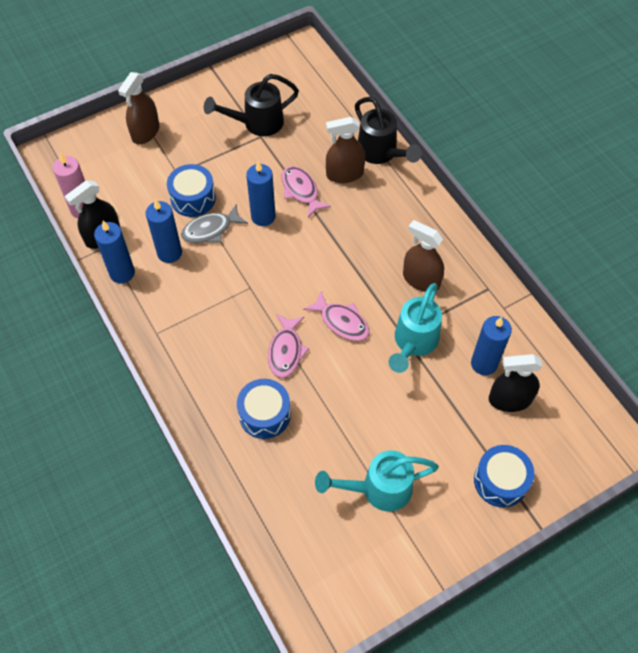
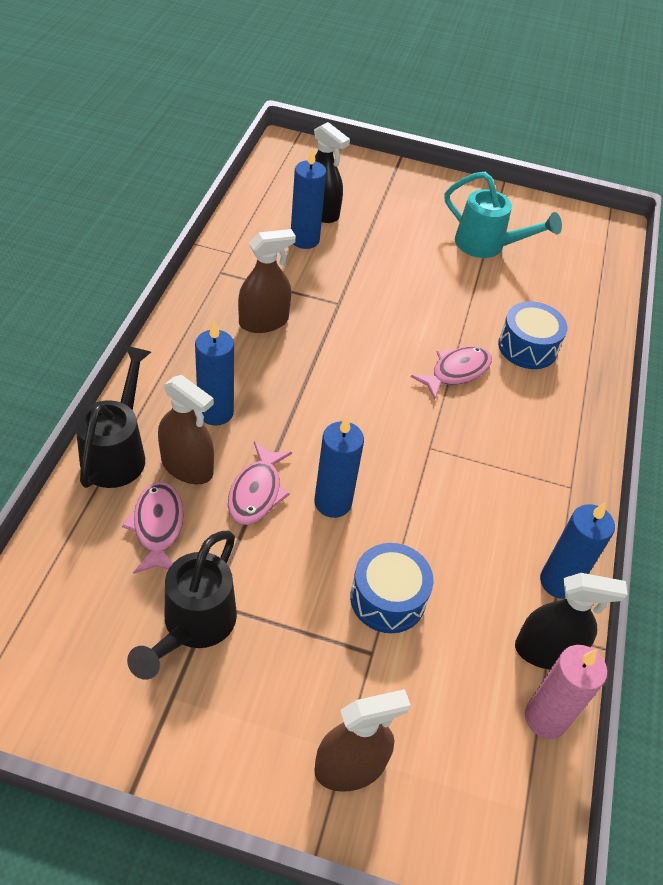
camera: 140 degrees left, 10 degrees down
(169, 253) = (481, 556): blue candle -> blue candle (215, 412)
(210, 230) = (407, 541): grey fish -> none
(256, 123) = (193, 627): black watering can -> black watering can turned 90 degrees clockwise
(341, 322) = (378, 351): pink fish -> pink fish (157, 526)
(413, 343) = (339, 291): turquoise watering can -> none
(421, 280) = (264, 321): brown spray bottle -> brown spray bottle turned 105 degrees counterclockwise
(500, 481) = (393, 189): blue drum -> none

